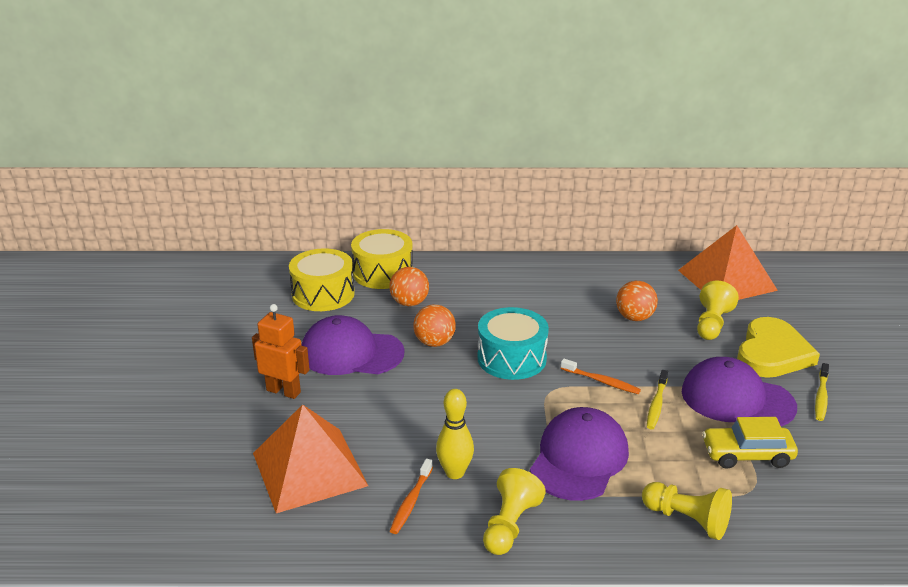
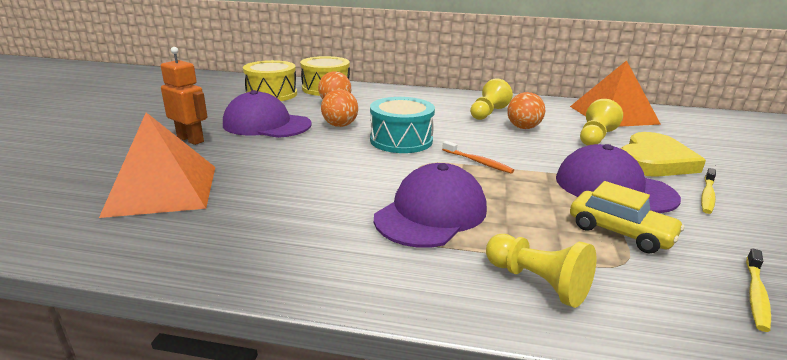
camera: 10 degrees right, 5 degrees down
(411, 501) = (237, 225): orange toothbrush -> none
(455, 473) = (297, 209): yellow bowling pin -> none
(510, 525) = (326, 259): yellow pawn -> yellow pawn (488, 113)
(656, 404) = (527, 183): yellow toothbrush -> yellow toothbrush (756, 295)
(747, 454) = (620, 232): yellow car -> yellow car turned 150 degrees counterclockwise

